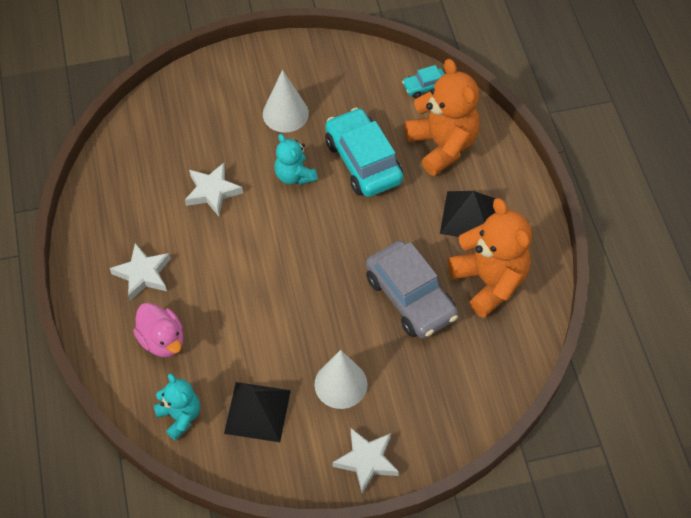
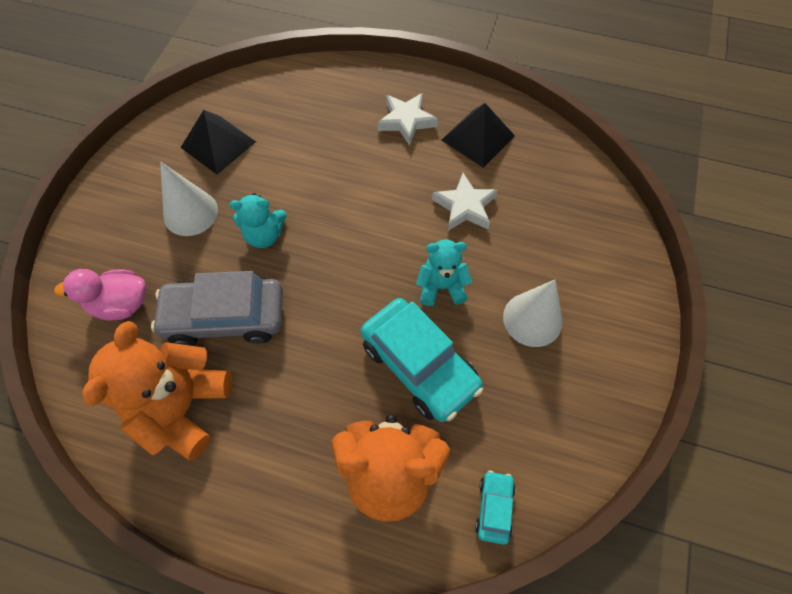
camera: 120 degrees right, 5 degrees up
(162, 340) = (332, 110): pink duck -> pink duck (121, 304)
(180, 416) = (257, 95): turquoise teddy bear -> turquoise teddy bear (264, 235)
(363, 161) = (419, 365): turquoise car -> turquoise car turned 45 degrees clockwise
(366, 461) = (111, 197): white star -> none
(468, 216) = (274, 438): black pyramid -> black pyramid (478, 137)
(489, 281) = (182, 407): orange teddy bear -> orange teddy bear turned 105 degrees clockwise

